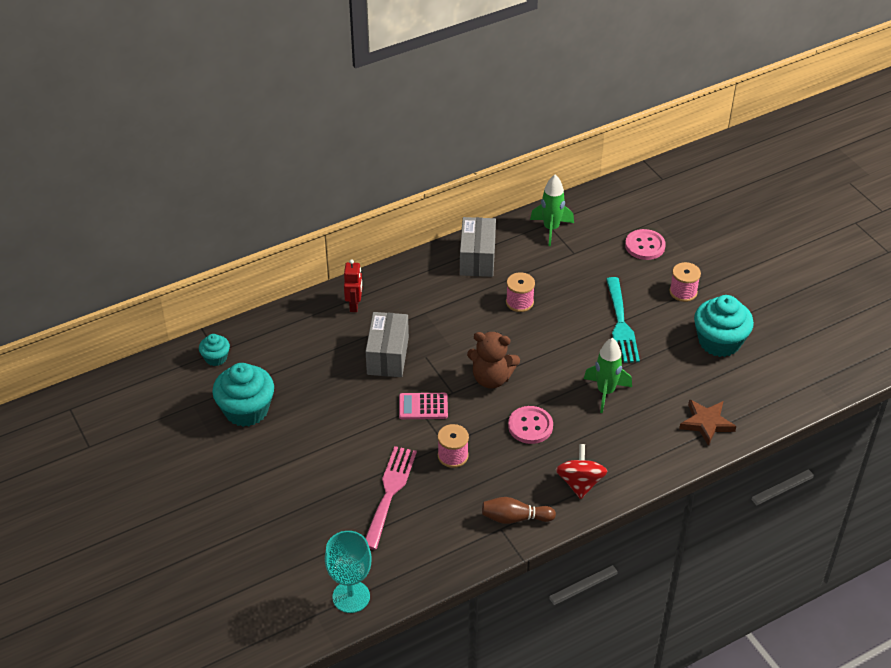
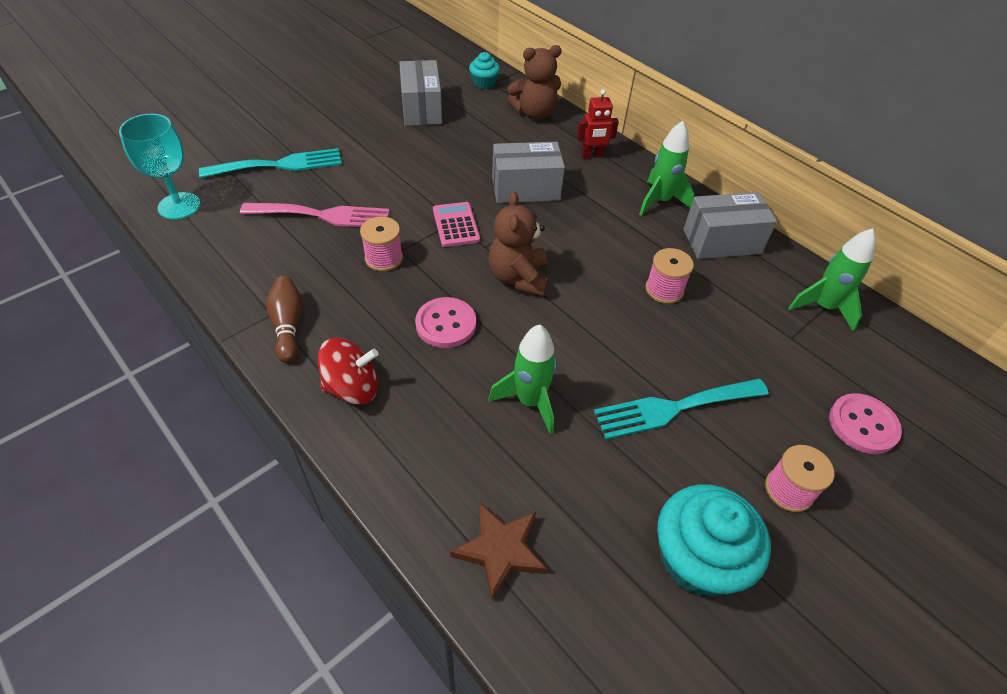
camera: 75 degrees right, 5 degrees up
(246, 410) = (421, 109): turquoise cupcake -> grey box
(280, 330) = (534, 113): none -> brown teddy bear
(308, 522) = (279, 165): none -> turquoise fork
(424, 279) = (660, 201): none -> green rocket

